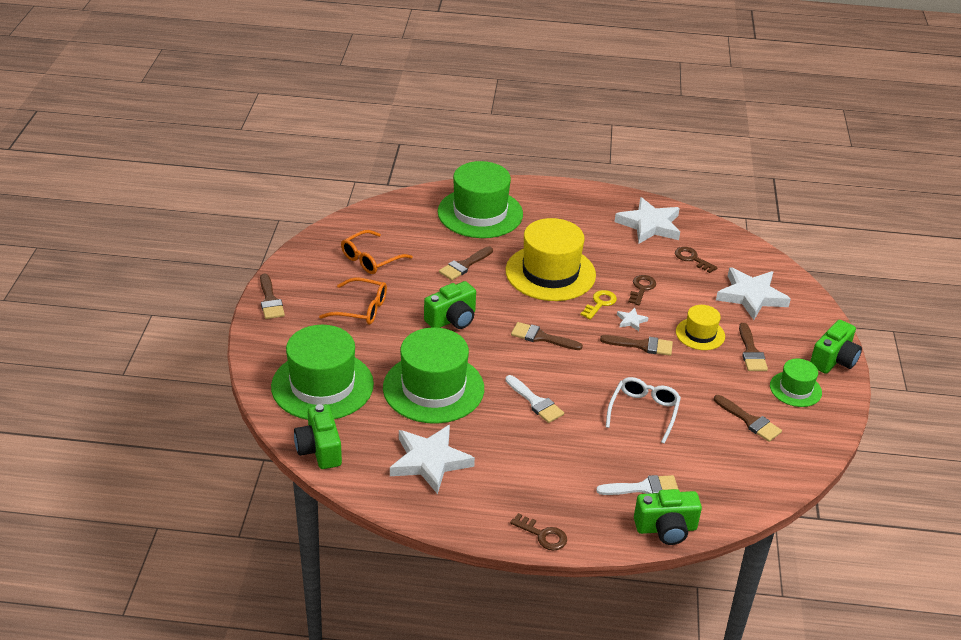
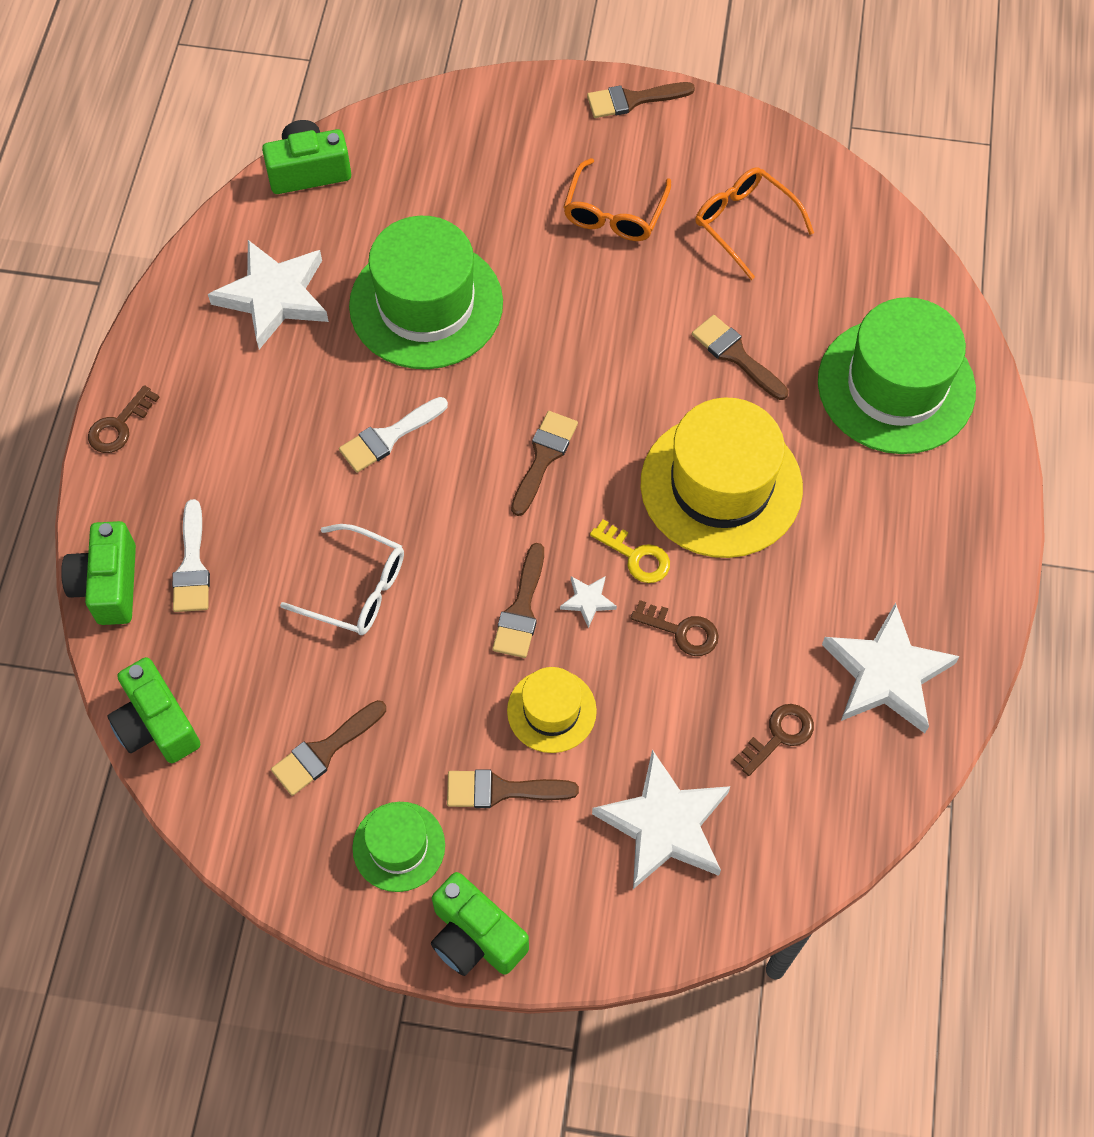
camera: 95 degrees right, 25 degrees up
(322, 385) = (438, 170): green hat -> none
(452, 319) = (589, 333): green camera -> green camera (157, 724)

